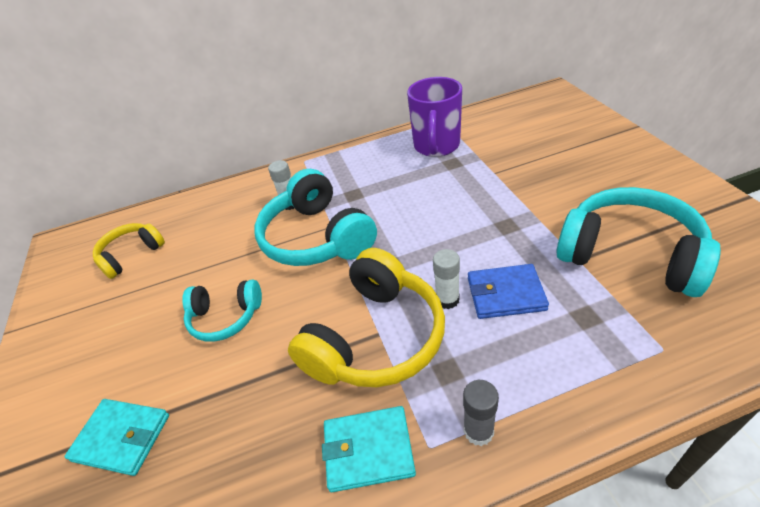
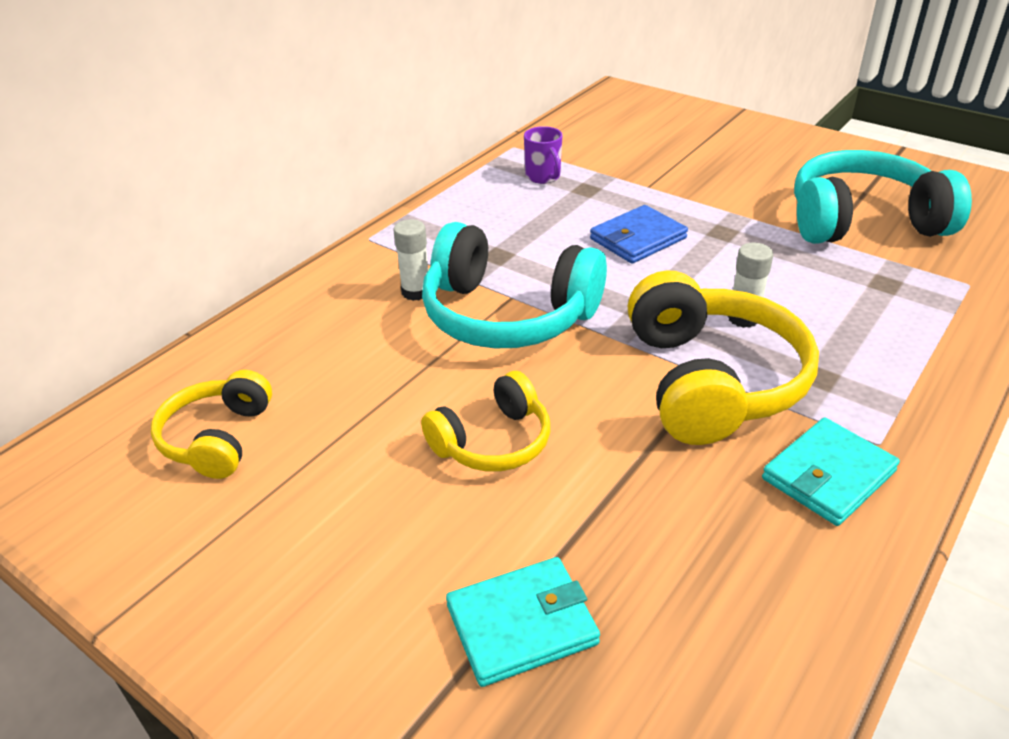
camera: 40 degrees left, 5 degrees down
(225, 317) = (493, 442): turquoise headphones -> yellow headphones
(436, 146) = (543, 177): purple mug -> purple mug, size x0.52
(478, 431) = (904, 410): grey glue stick -> none
(505, 294) = (794, 292): blue wallet -> blue wallet (638, 238)

